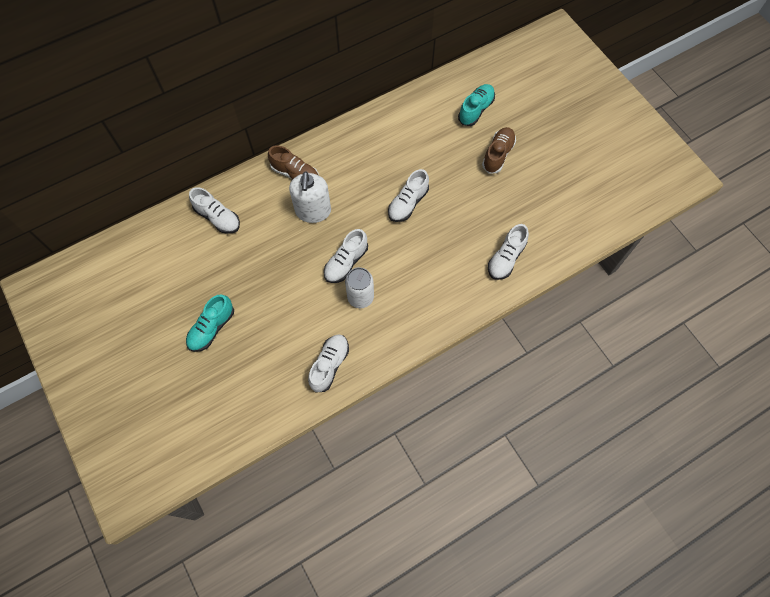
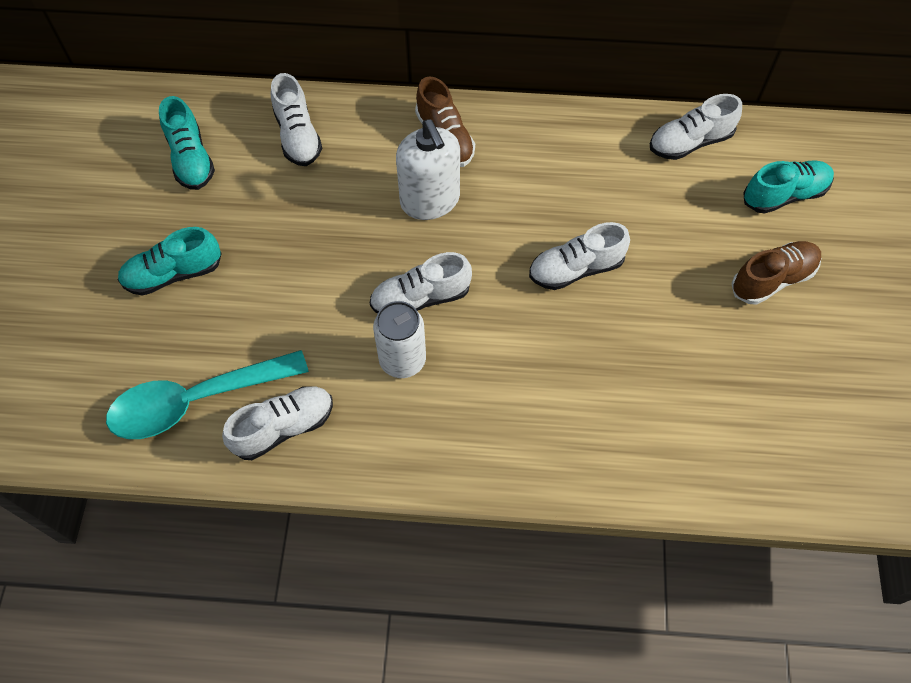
camera: 35 degrees right, 5 degrees down
(169, 264) = (191, 159): none -> turquoise shoe
(276, 381) = (196, 401): none -> turquoise spoon
(313, 211) = (430, 200): white soap dispenser -> white soap dispenser turned 60 degrees counterclockwise
(506, 258) = (670, 443): white shoe -> white shoe (690, 142)

